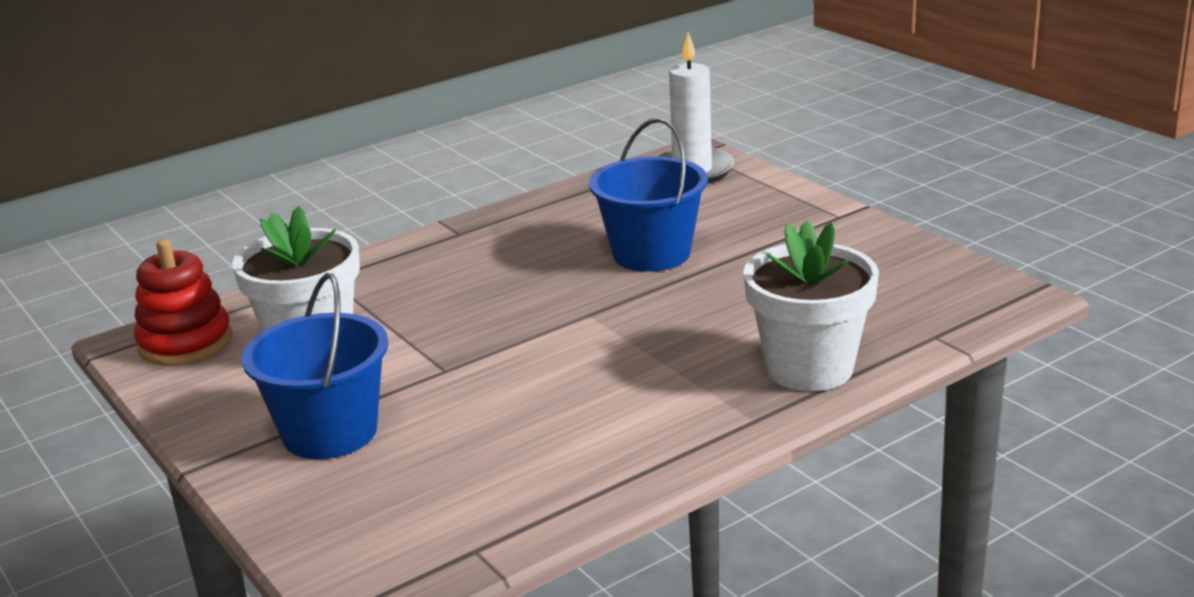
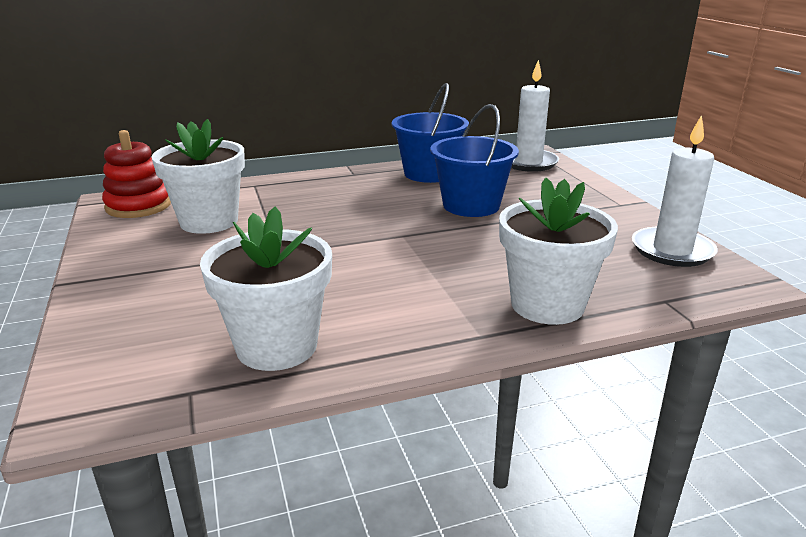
camera: 15 degrees right, 0 degrees up
(330, 432) = (169, 278): blue bucket -> blue bucket (429, 173)
(533, 482) = (277, 346): none -> white flower pot
(922, 270) = (672, 250): none -> white candle

